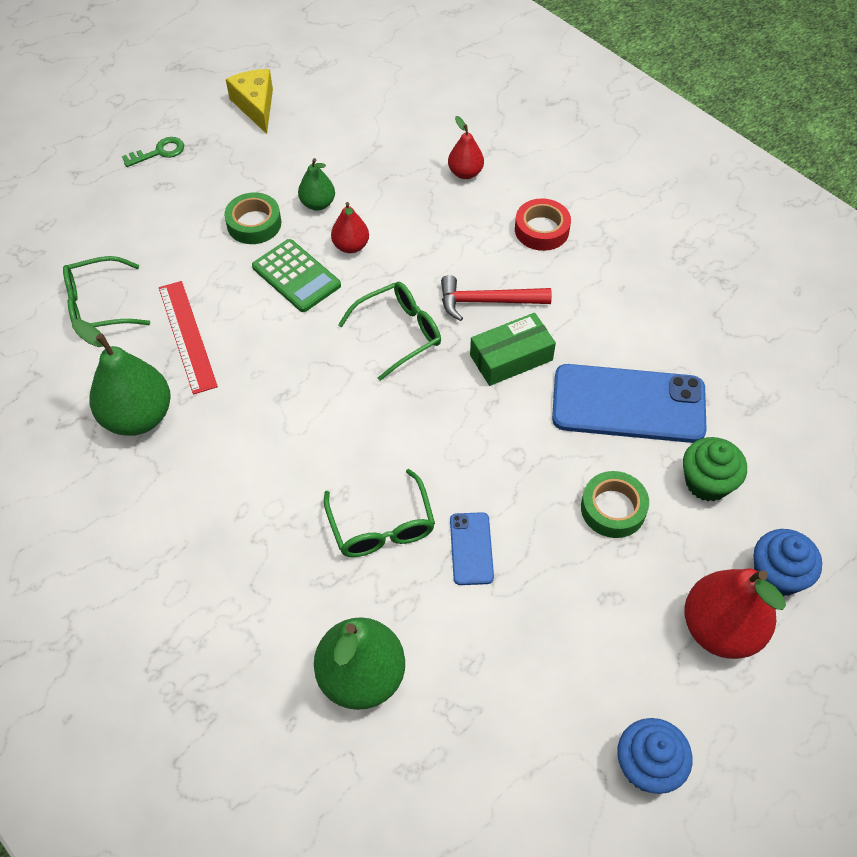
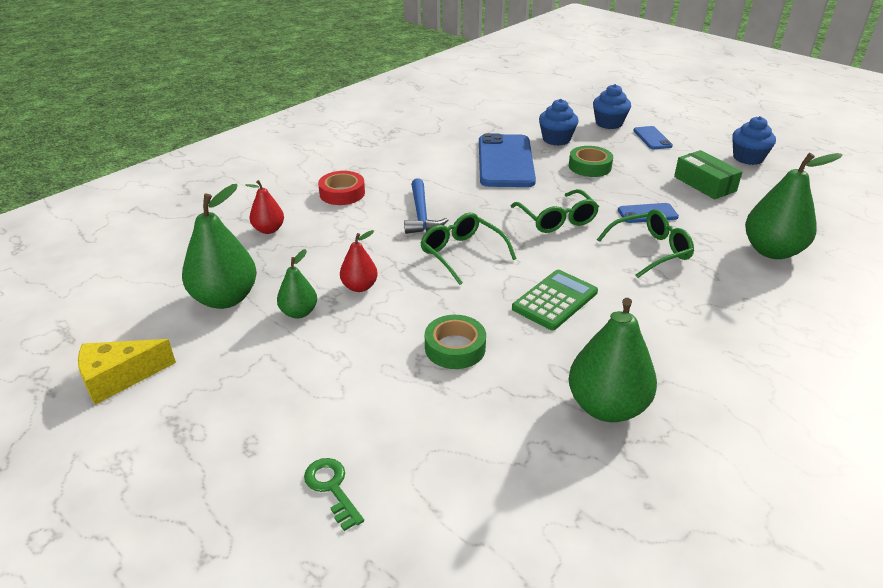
camera: 95 degrees left, 20 degrees down
(98, 305) = (460, 474): green glasses -> green glasses (557, 220)
(159, 152) = (183, 461): green key -> green key (332, 488)
(187, 336) = (491, 385): red ruler -> none
(254, 223) = (325, 355): green tape -> green tape (455, 348)
(296, 276) = (401, 317): green calculator -> green calculator (555, 300)
(348, 153) = (225, 298): none -> green pear
(487, 301) = (421, 214): red hammer -> blue hammer
(511, 357) = (476, 203): green box -> green box (704, 184)
(707, 482) = (556, 139): green cupcake -> blue cupcake
(720, 629) = (652, 138): red pear -> blue phone

